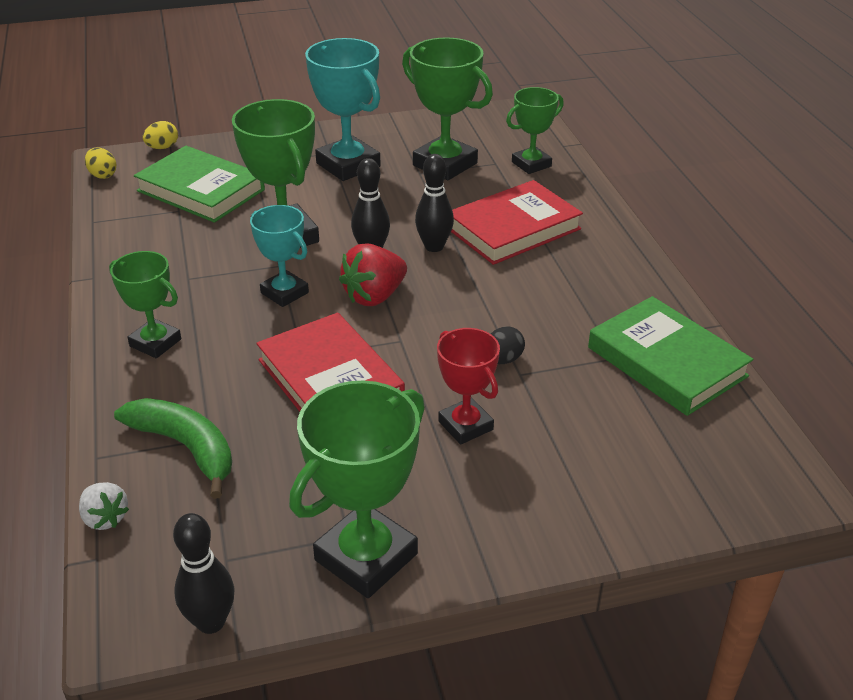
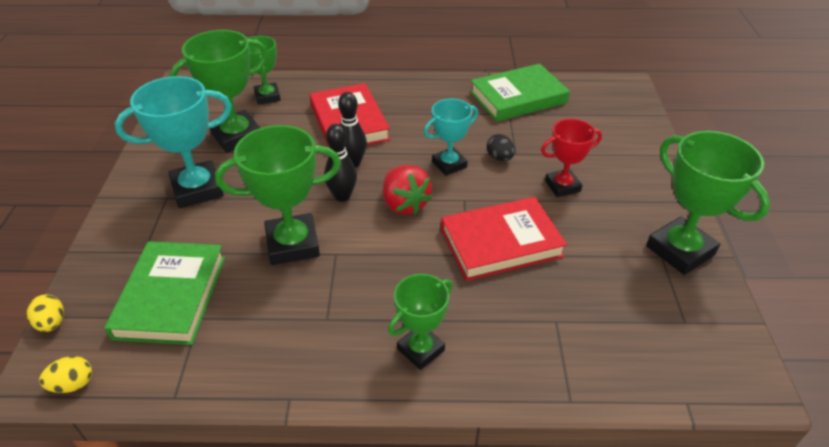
camera: 75 degrees left, 5 degrees up
(105, 518) = (643, 395): white strawberry -> none
(185, 447) = (565, 337): green banana -> none
(201, 190) = (171, 296): green book -> green book turned 45 degrees counterclockwise
(211, 622) = (742, 335): black bowling pin -> none
(284, 293) = (379, 254): turquoise trophy -> turquoise trophy (449, 164)

